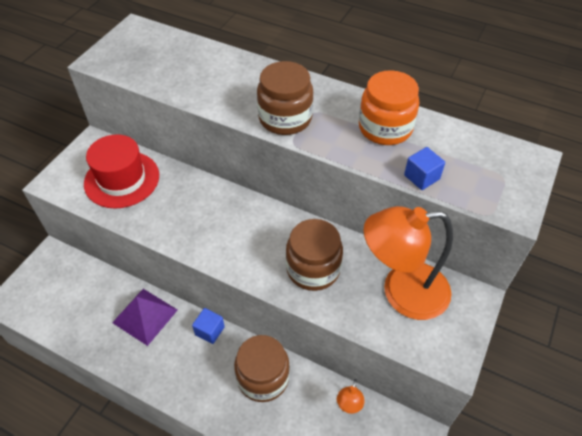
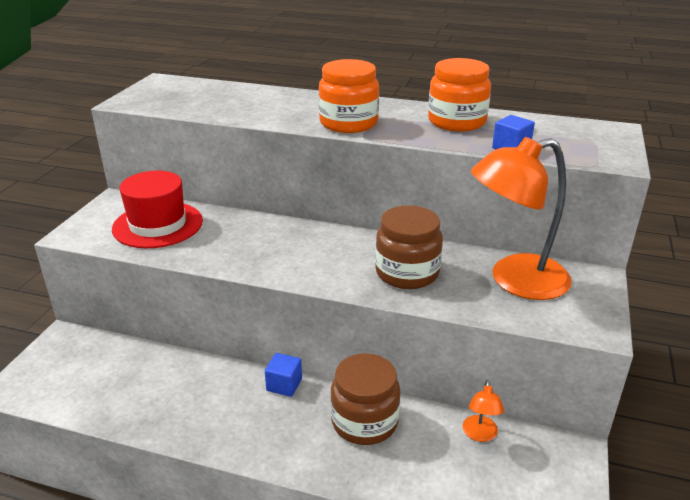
camera: 10 degrees left, 20 degrees down
(145, 316) = (197, 381): purple pyramid -> none
(285, 118) = (348, 123): brown jar -> orange jar

